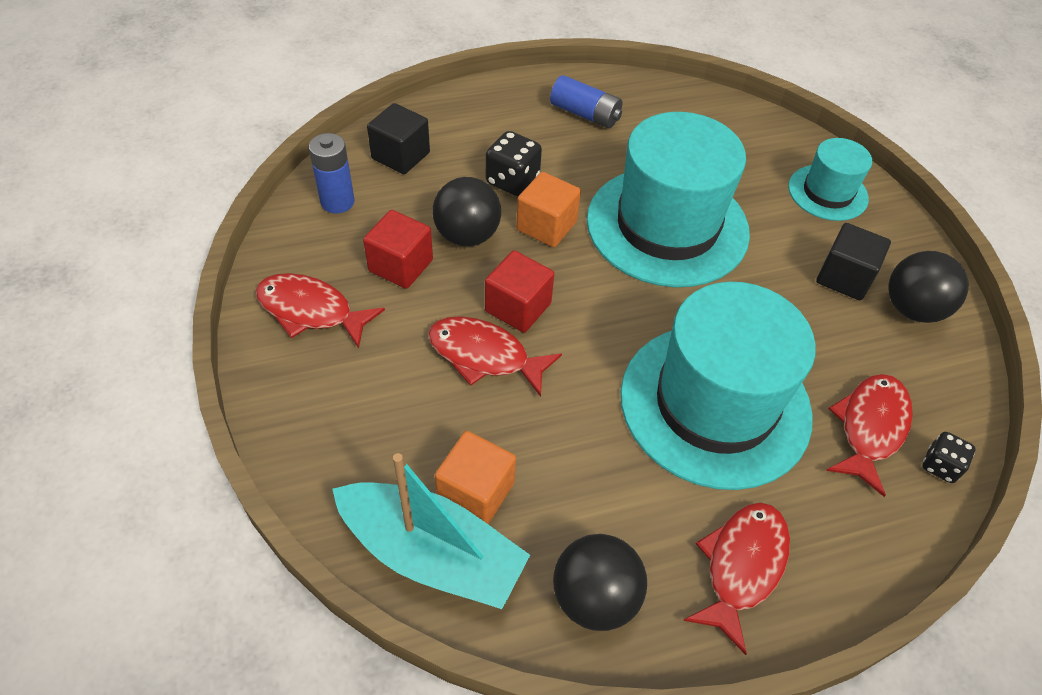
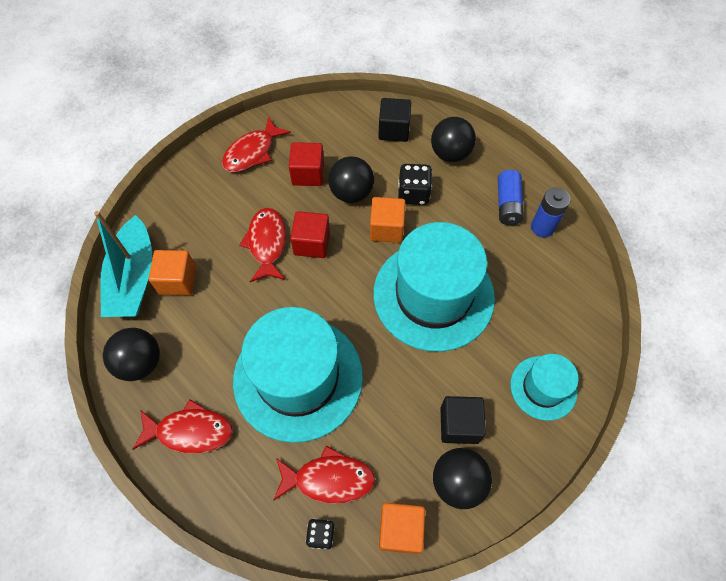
camera: 65 degrees right, 10 degrees up
(311, 311) = (252, 152): red fish -> red fish turned 135 degrees counterclockwise
(337, 202) = (336, 122): blue battery -> blue battery (542, 227)
(478, 125) = (450, 153): none -> black ball
(954, 384) = (400, 530): none -> orange cube

